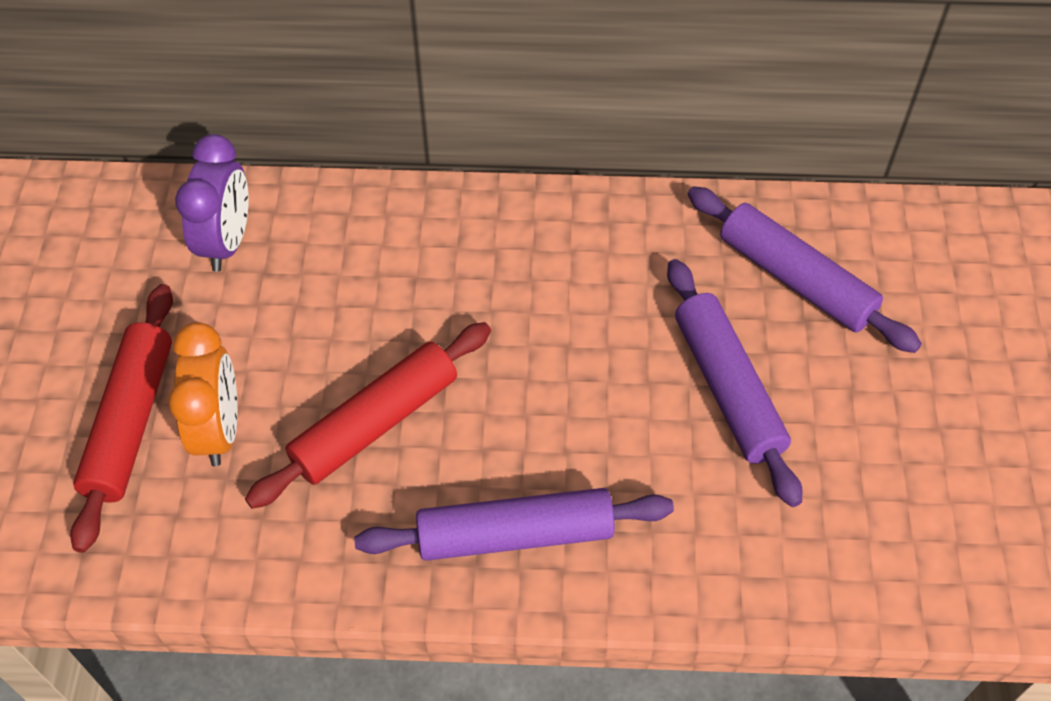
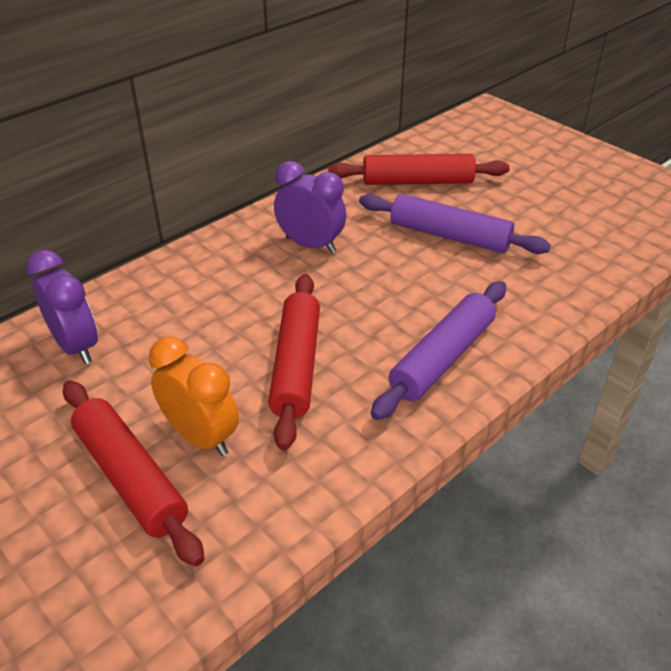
camera: 45 degrees left, 15 degrees down
(562, 282) = (310, 245): none -> purple clock
(796, 279) = (417, 181): purple rolling pin -> red rolling pin

